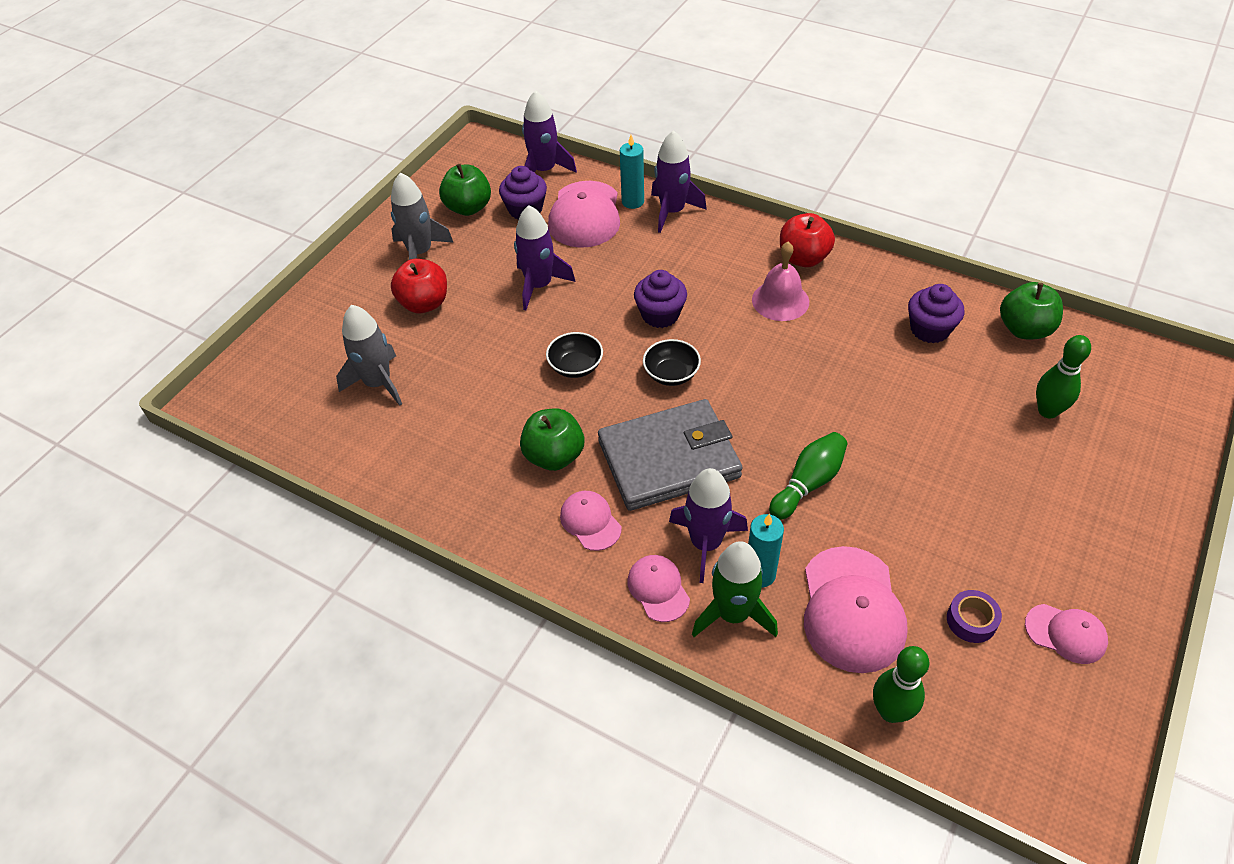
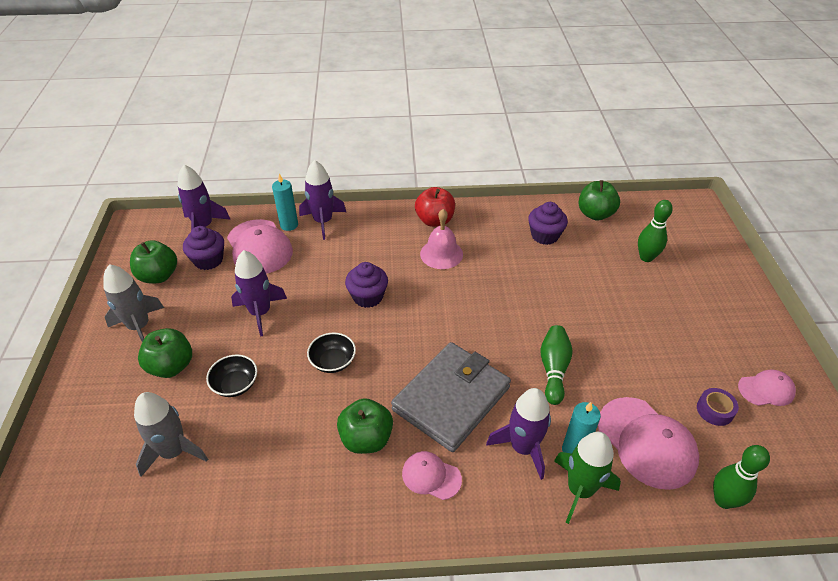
camera: 35 degrees left, 5 degrees down
(424, 303) = (171, 366): red apple -> green apple
(658, 589) = (517, 501): pink cap -> none
(671, 374) = (407, 336): black bowl -> black bowl (235, 384)

